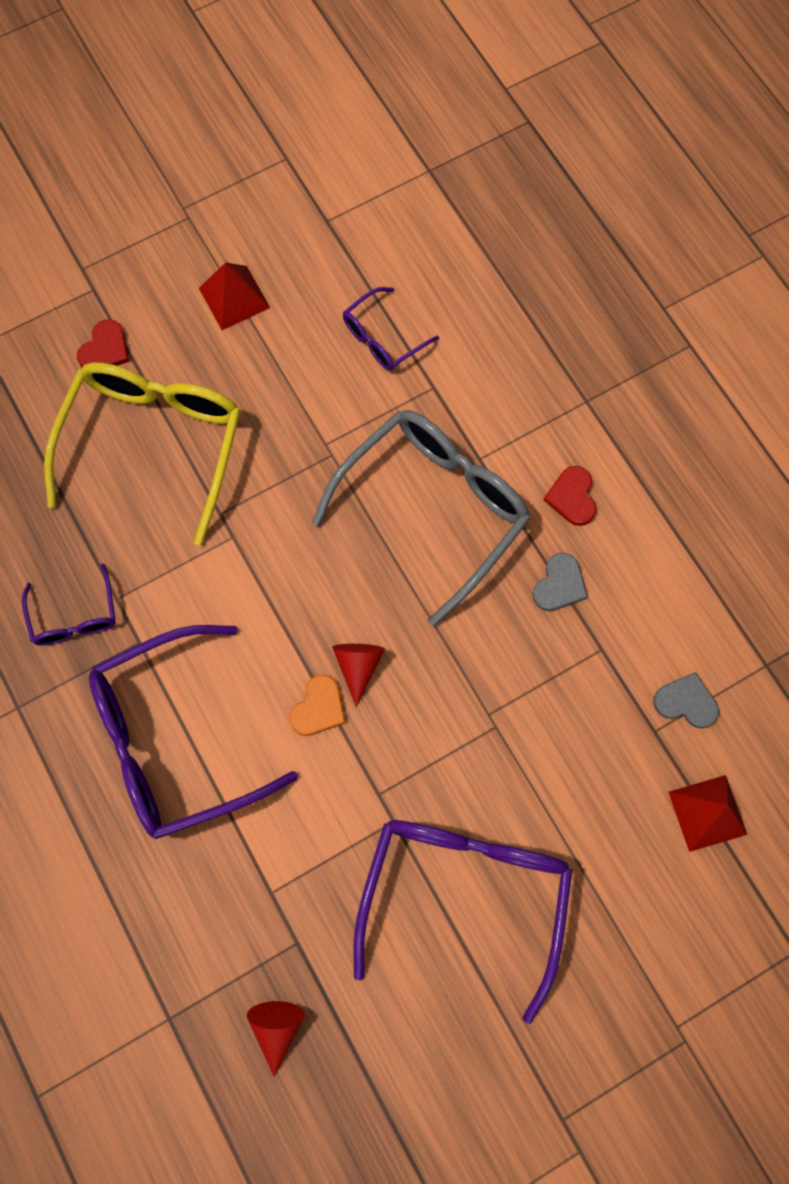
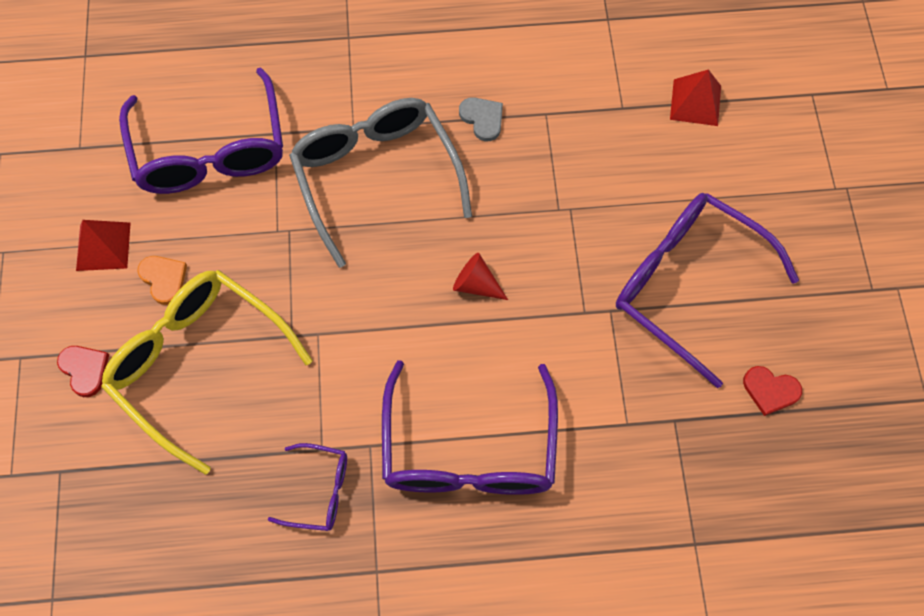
camera: 65 degrees left, 5 degrees down
(277, 1028) = (734, 462): red cone -> none
(318, 708) = (495, 327): orange heart -> orange heart (164, 279)
(382, 338) = (210, 151): purple glasses -> purple glasses, size x2.08
(572, 497) = (419, 80): red heart -> red heart (770, 390)
(686, 702) = (610, 79): grey heart -> none

